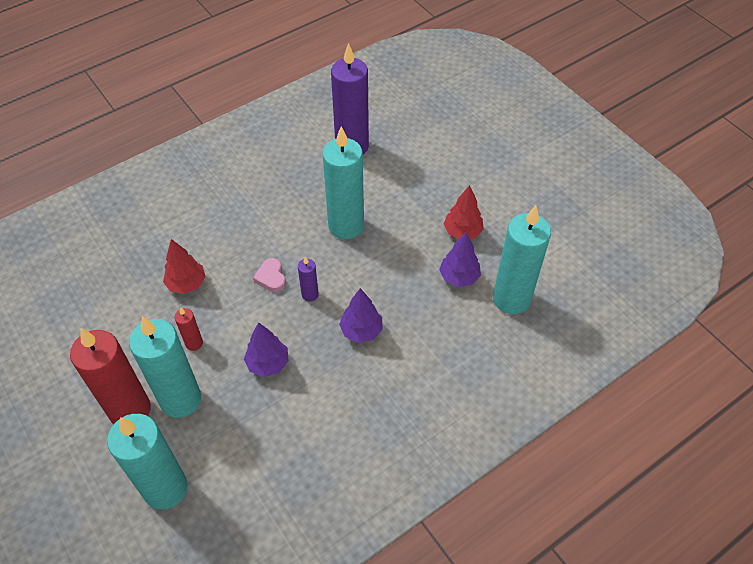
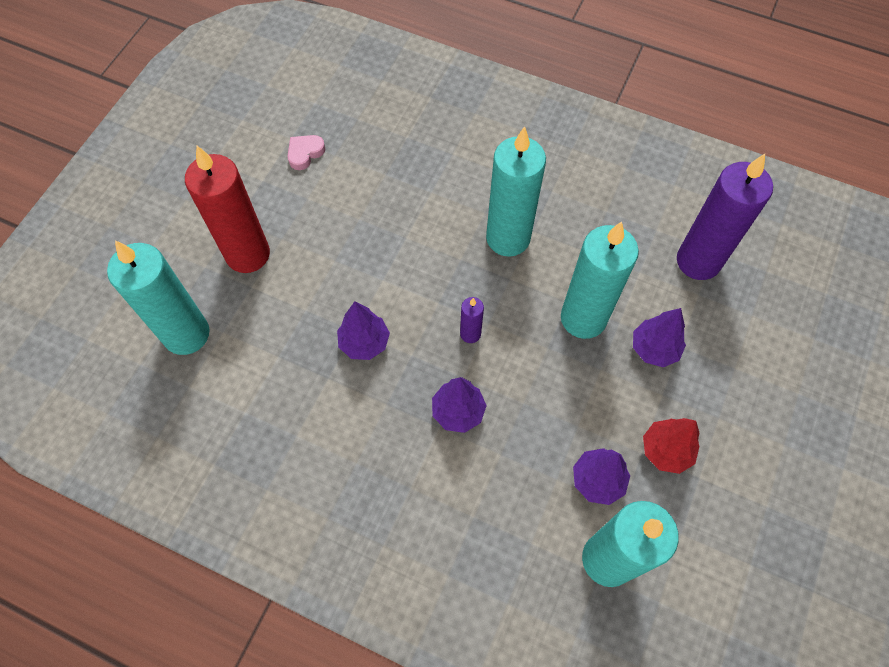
camera: 60 degrees right, 10 degrees up
(181, 400) = (281, 289): turquoise candle -> turquoise candle (508, 238)
(187, 284) = (409, 214): red tree -> none
(194, 343) = (347, 262): red candle -> none
(271, 277) = (466, 284): pink heart -> pink heart (305, 153)
(393, 201) = (654, 349): none -> purple tree

